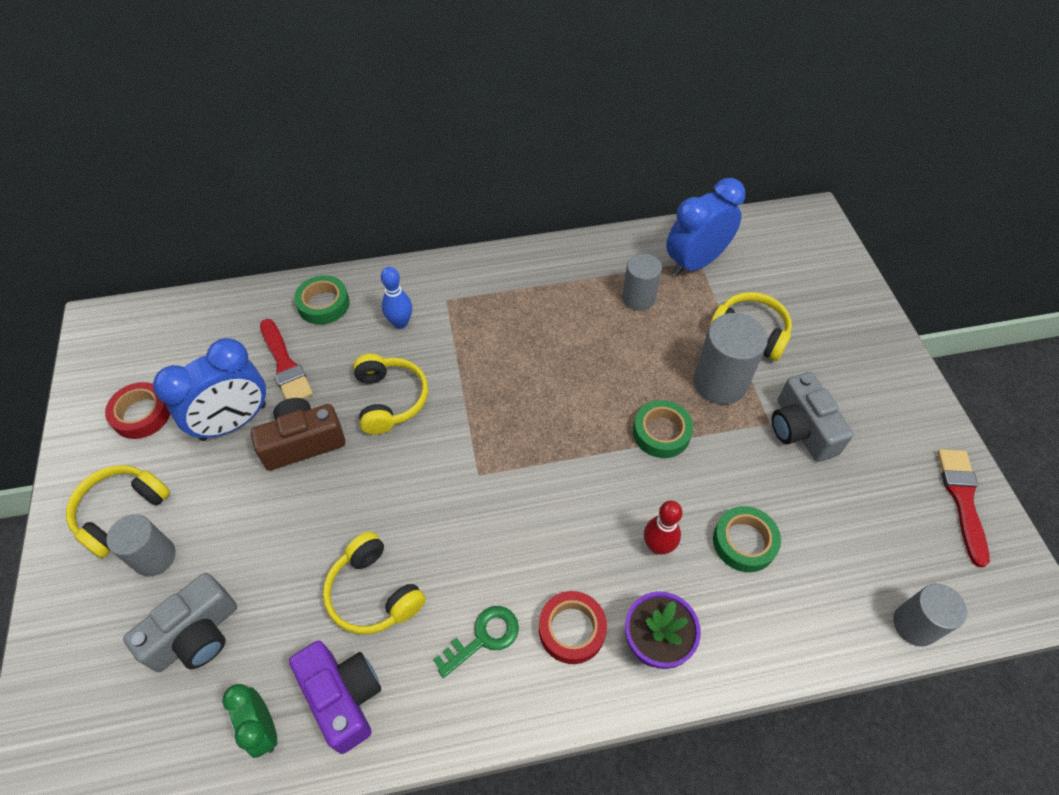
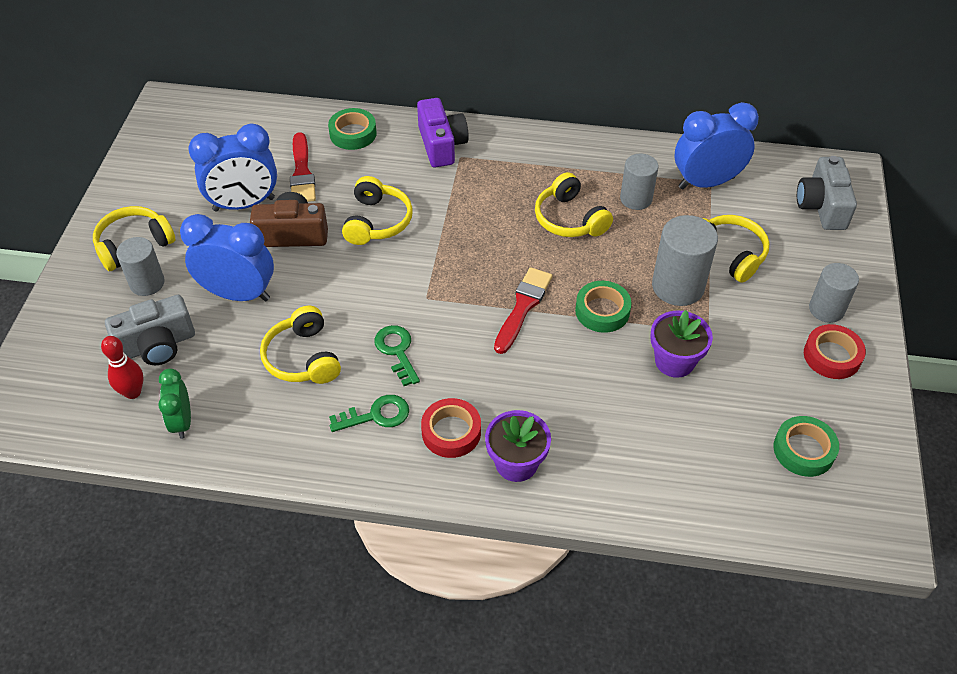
camera: 20 degrees right, 5 degrees down
(142, 414) = (175, 179): red tape -> red tape (832, 356)
(269, 536) = (238, 294): none -> blue clock
(343, 697) = (249, 421): purple camera -> purple camera (441, 145)
(400, 323) = (412, 164): blue bowling pin -> none
(474, 549) = (397, 351): none -> green key
(585, 339) = (569, 219): none -> yellow headphones
(657, 546) = (555, 395): red bowling pin -> red bowling pin (133, 392)
(744, 542) = (634, 415): green tape -> green tape (803, 450)
(754, 467) = (674, 361): none -> purple flower pot
(801, 429) = (735, 344): grey camera -> grey camera (822, 206)
(915, 625) = (758, 523): grey cylinder -> grey cylinder (826, 309)
(962, 500) = (862, 443): red brush -> red brush (523, 307)

